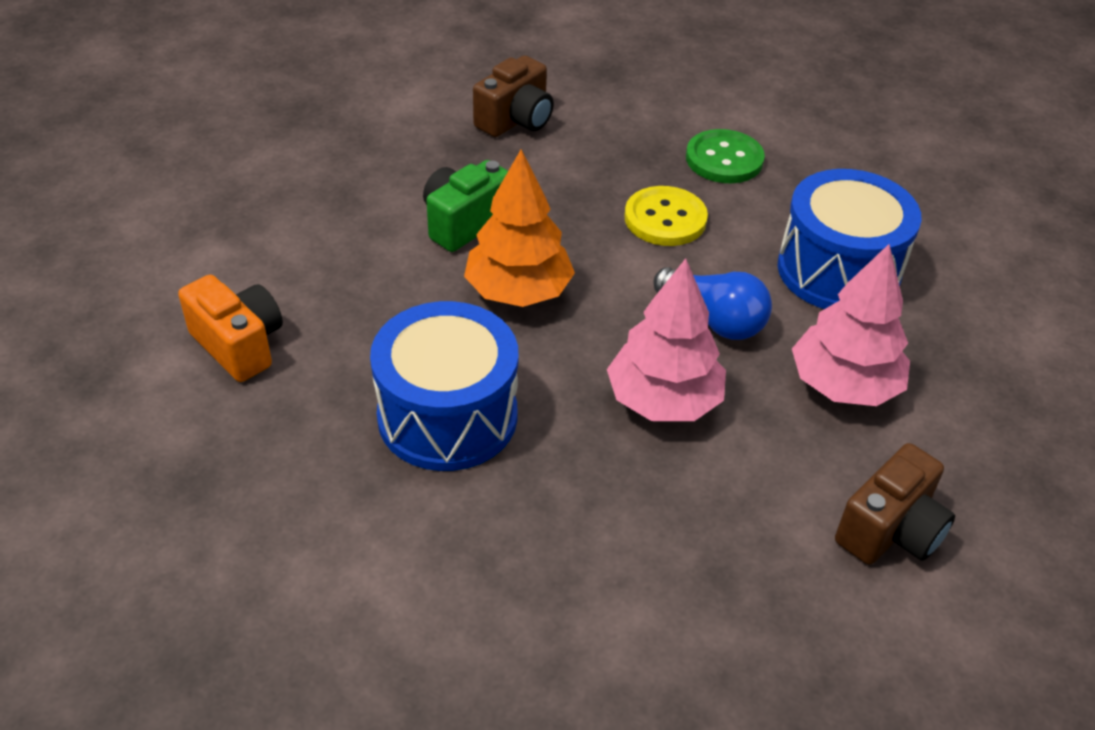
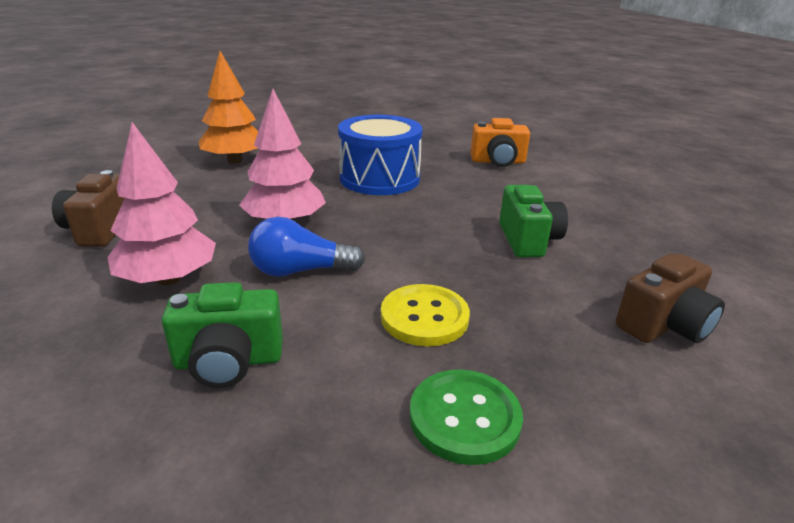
camera: 135 degrees right, 15 degrees down
(516, 120) = (664, 325): brown camera -> brown camera turned 120 degrees counterclockwise
(518, 292) = (434, 227): orange tree -> orange tree (235, 160)
(838, 271) = (229, 362): blue drum -> green camera

